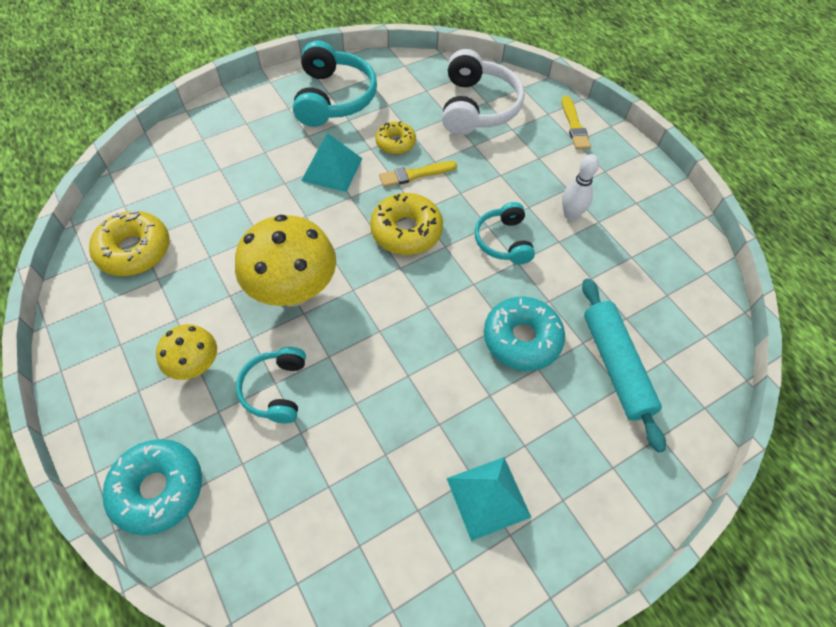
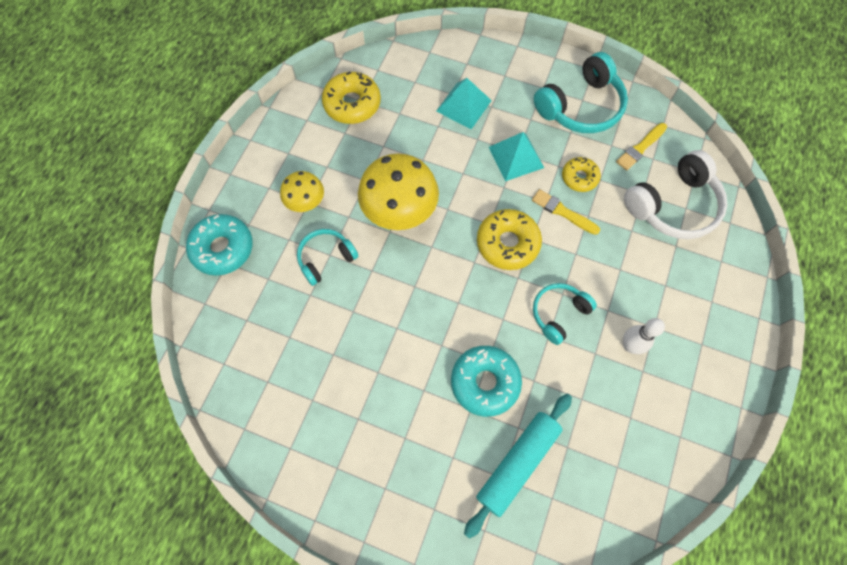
camera: 55 degrees right, 10 degrees up
(488, 497) = (351, 437): turquoise pyramid -> turquoise pyramid (463, 105)
(574, 126) = (728, 289): yellow brush -> yellow brush (640, 148)

